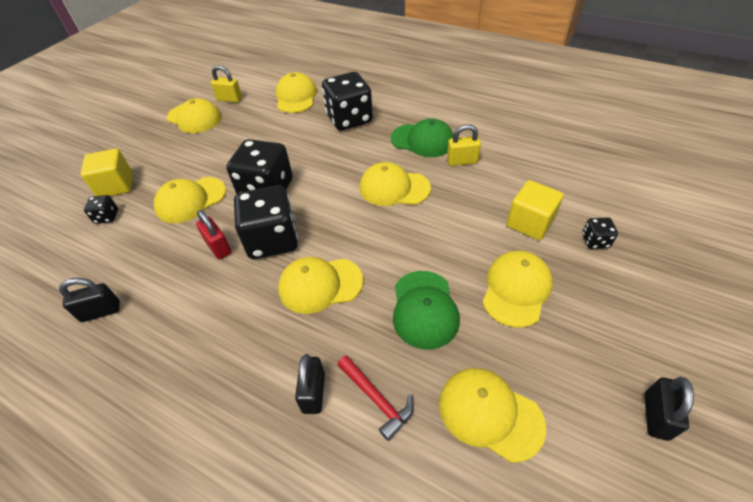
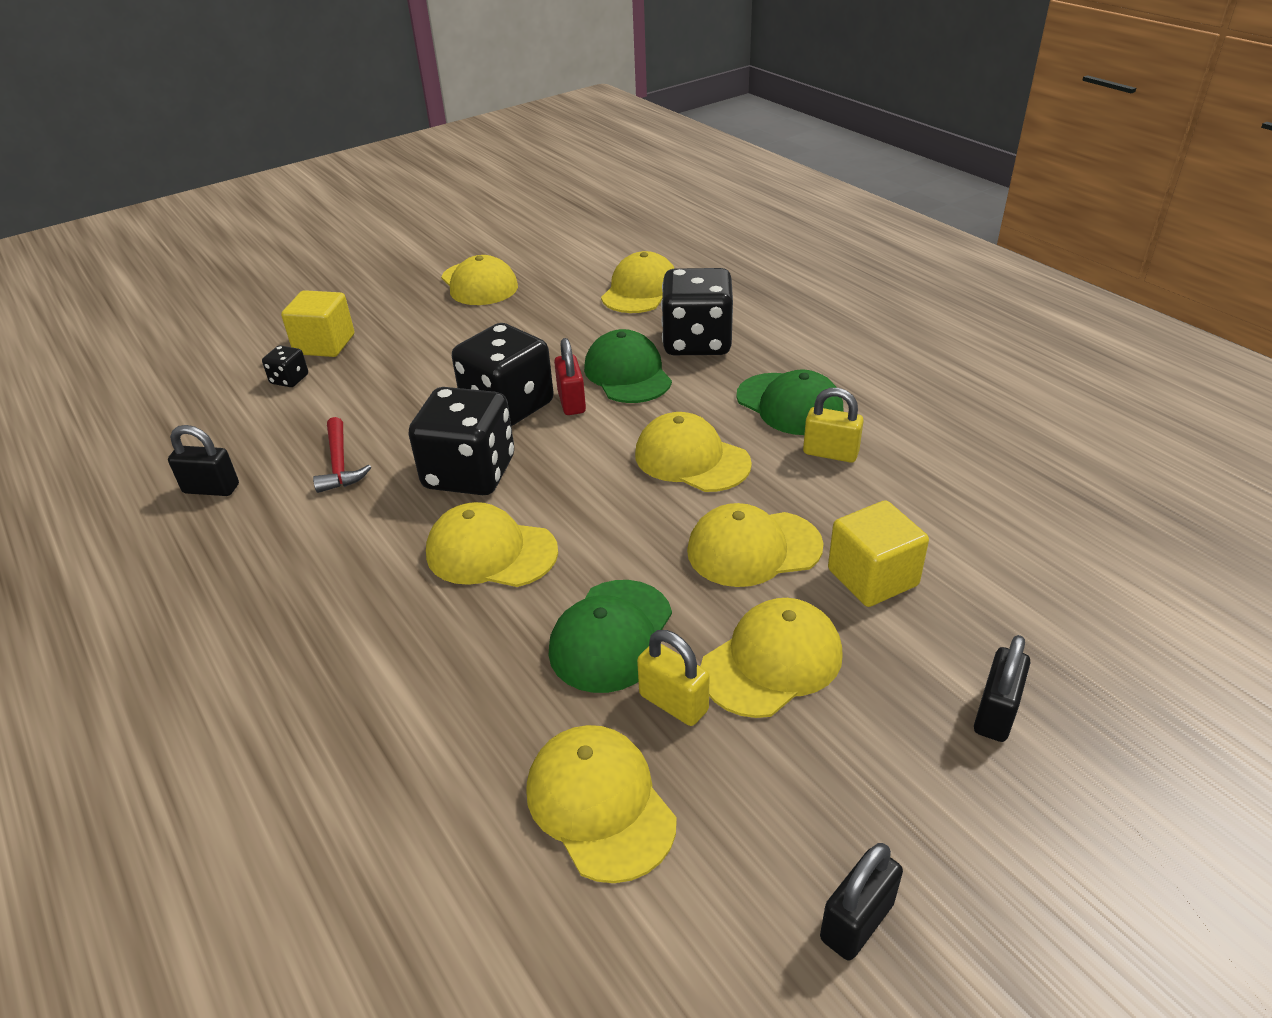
camera: 25 degrees right, 10 degrees down
(191, 200) = (402, 390): yellow cap -> yellow cap (753, 548)
(218, 247) = (395, 460): red padlock -> red padlock (571, 402)
(229, 99) = (543, 270): yellow padlock -> yellow padlock (673, 703)
(313, 393) = (387, 679): black padlock -> black padlock (995, 713)
(323, 148) = (627, 374): none -> green cap
(376, 399) = (460, 720): red hammer -> red hammer (339, 464)
(595, 241) = (966, 642): black dice -> none

